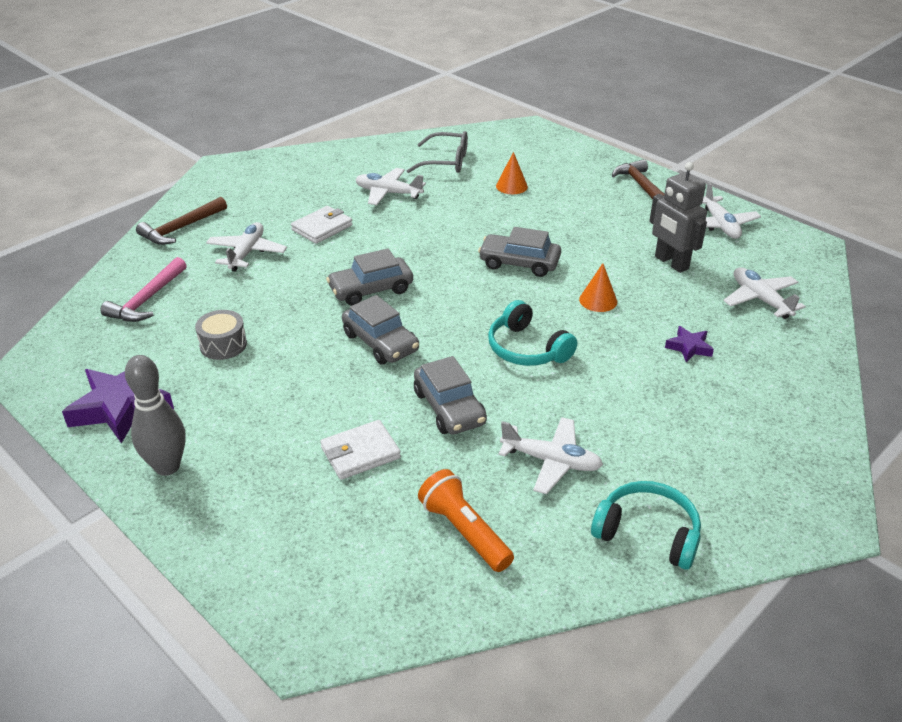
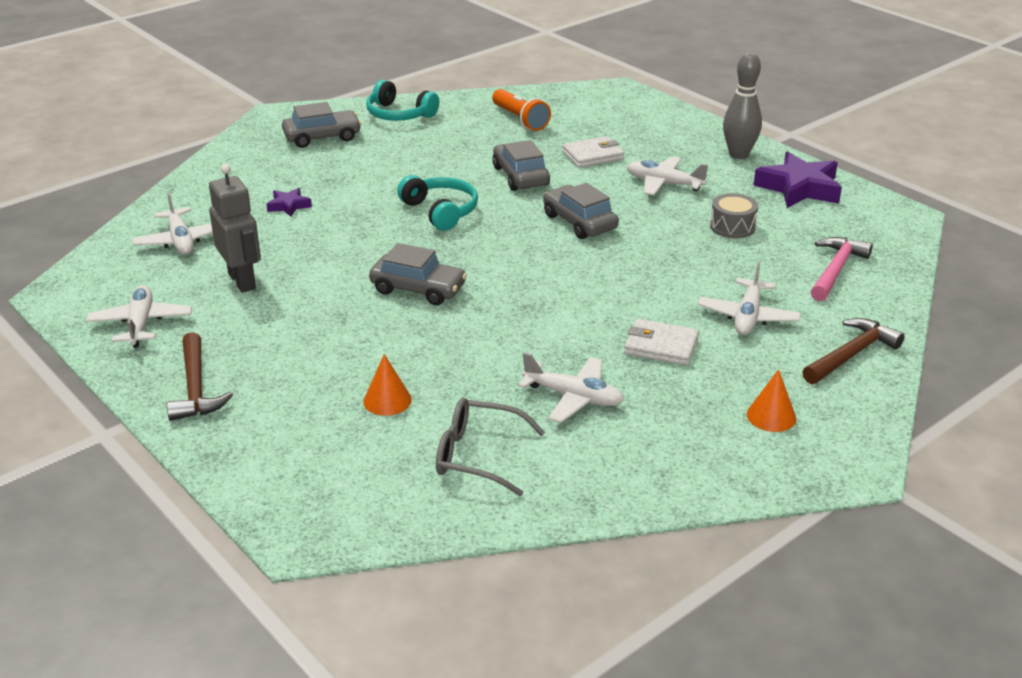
camera: 175 degrees left, 5 degrees down
(322, 228) = (661, 346): white wallet -> white wallet turned 60 degrees clockwise
(371, 290) = (591, 268): grey car -> grey car (322, 137)
(551, 461) = (449, 146): white plane -> white plane (664, 184)
(598, 300) = (350, 247): orange cone -> orange cone (771, 416)

